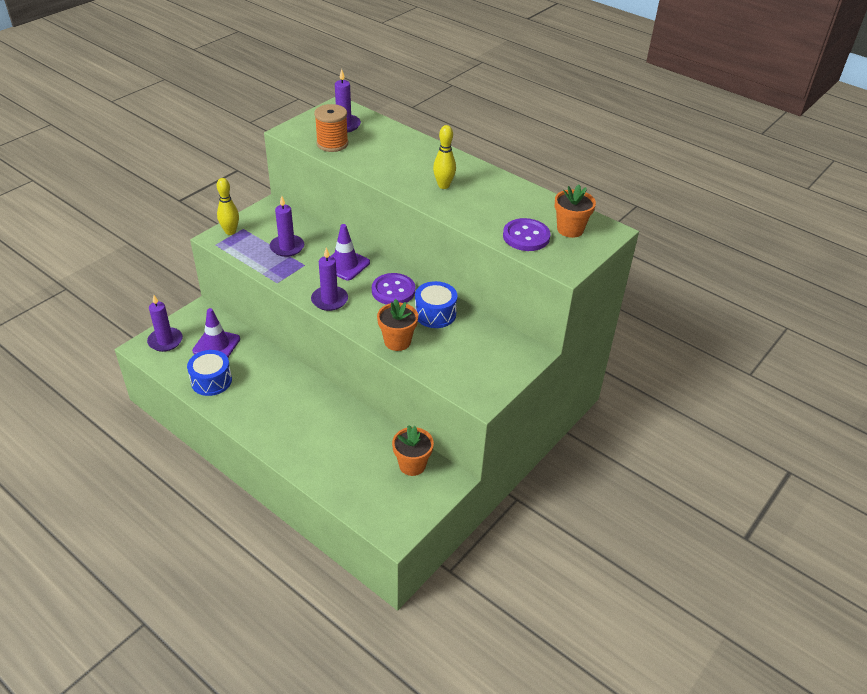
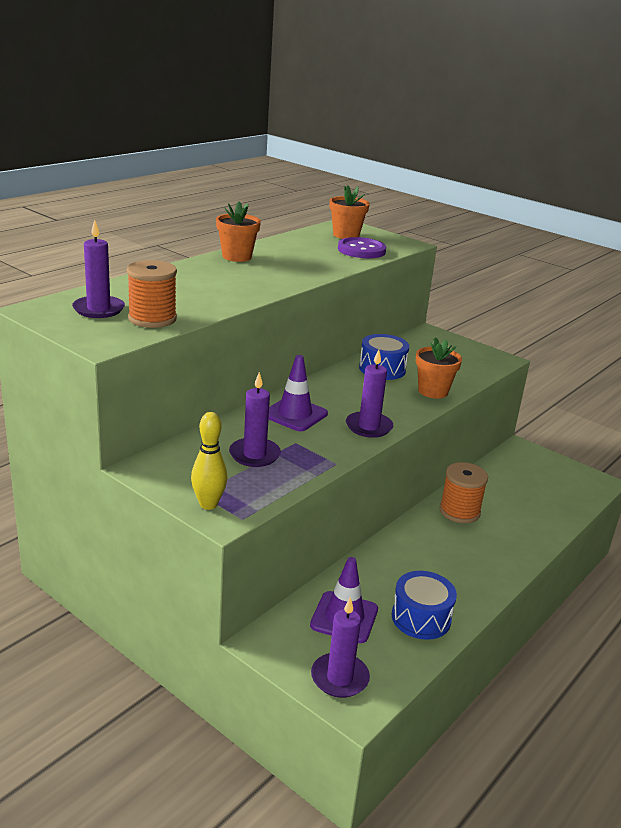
camera: 90 degrees left, 15 degrees down
(336, 417) = (459, 511): none -> orange spool
(393, 291) = (345, 388): purple button -> none
(412, 465) = (511, 467): orange flower pot -> orange flower pot (237, 257)
(443, 186) = (267, 271): yellow bowling pin -> none

